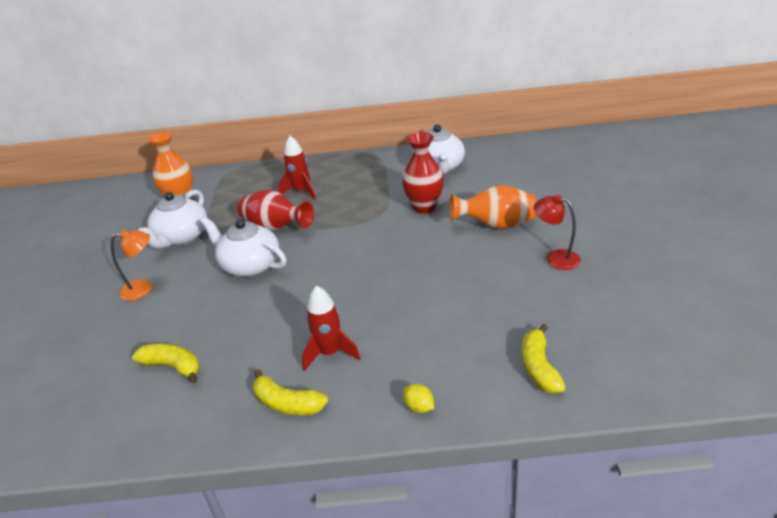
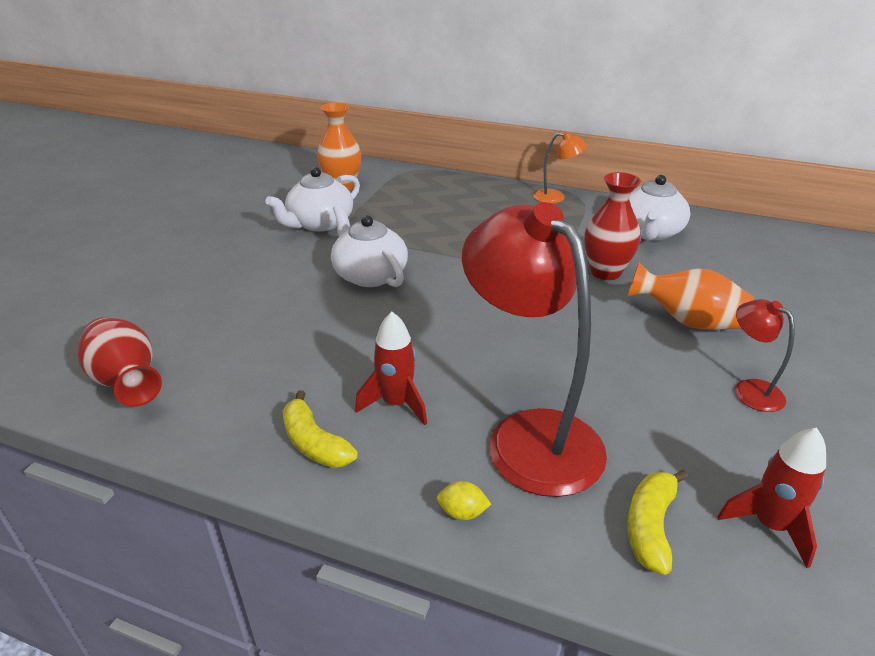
camera: 20 degrees right, 0 degrees up
(143, 288) = (250, 263): orange lamp -> orange lamp (556, 197)
(173, 366) = (226, 354): yellow banana -> none
(276, 228) = (420, 243): red vase -> red vase (127, 381)
(301, 191) = (471, 213): red rocket -> red rocket (770, 525)
(419, 407) = (462, 512): yellow lemon -> yellow lemon turned 60 degrees counterclockwise
(434, 339) = (529, 435): none -> red lamp

